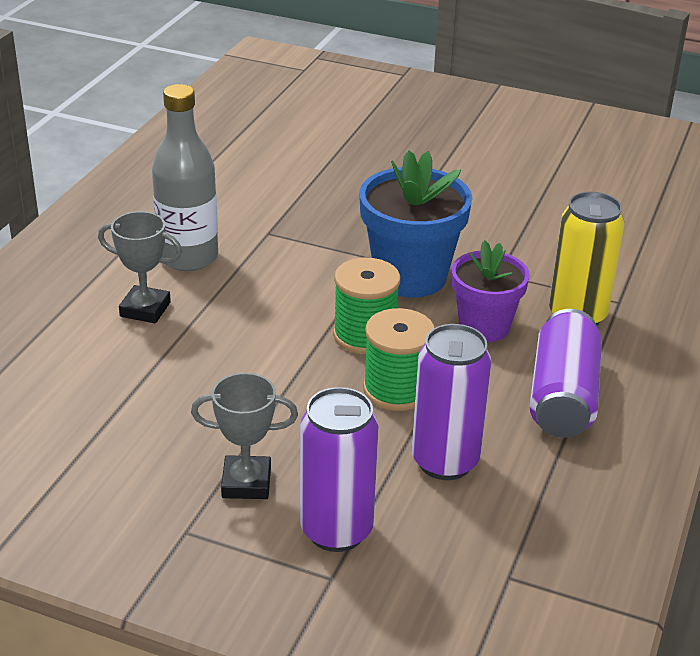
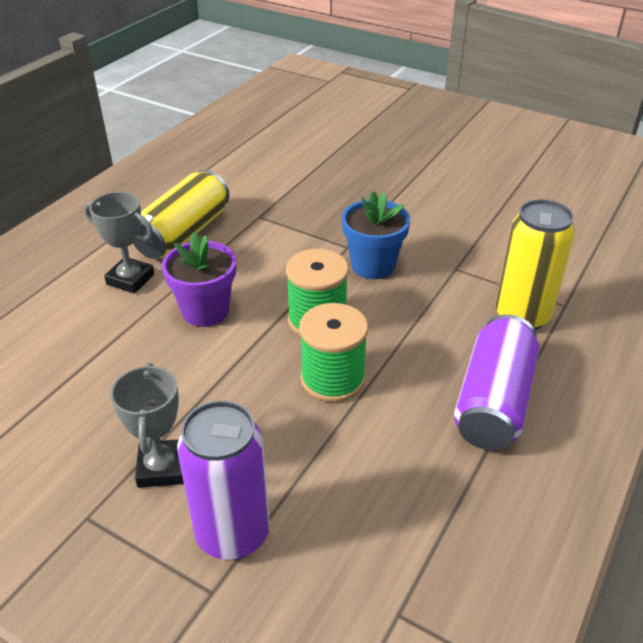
camera: 10 degrees right, 5 degrees up
(188, 257) = (184, 234): grey bottle -> yellow can
(246, 483) = (162, 468): grey trophy -> grey trophy turned 75 degrees clockwise
(410, 276) = (373, 265): blue flower pot -> blue flower pot, size x0.66
(445, 461) = (361, 463): purple can -> none
(484, 326) = (430, 320): purple flower pot -> purple flower pot (205, 311)

